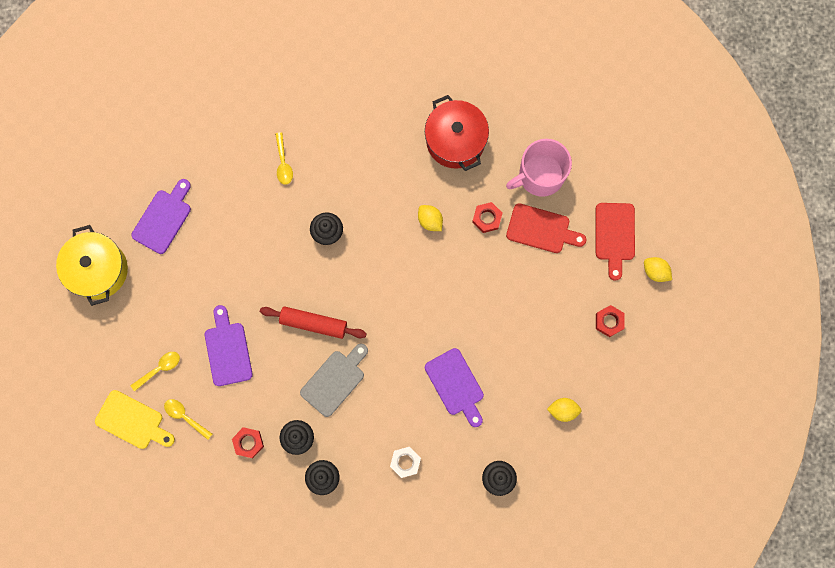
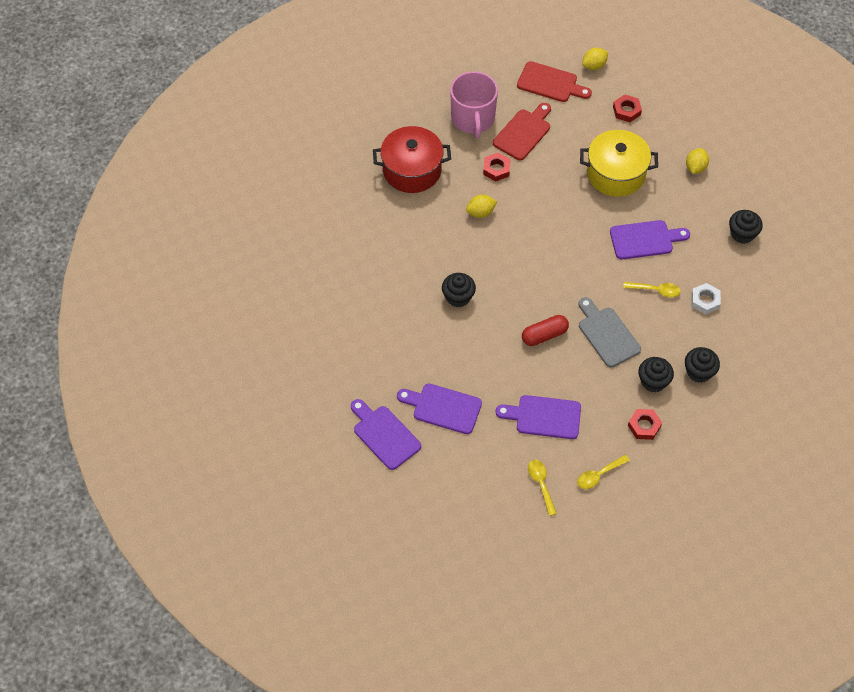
camera: 70 degrees left, 20 degrees down
(98, 270) = (414, 512): yellow pot -> yellow pot (616, 174)
(132, 421) = (587, 525): yellow cutting board -> none
(207, 259) = (443, 408): none -> purple cutting board
(283, 163) = (372, 313): yellow spoon -> yellow spoon (655, 290)
(313, 323) = (544, 335): red rolling pin -> red capsule

